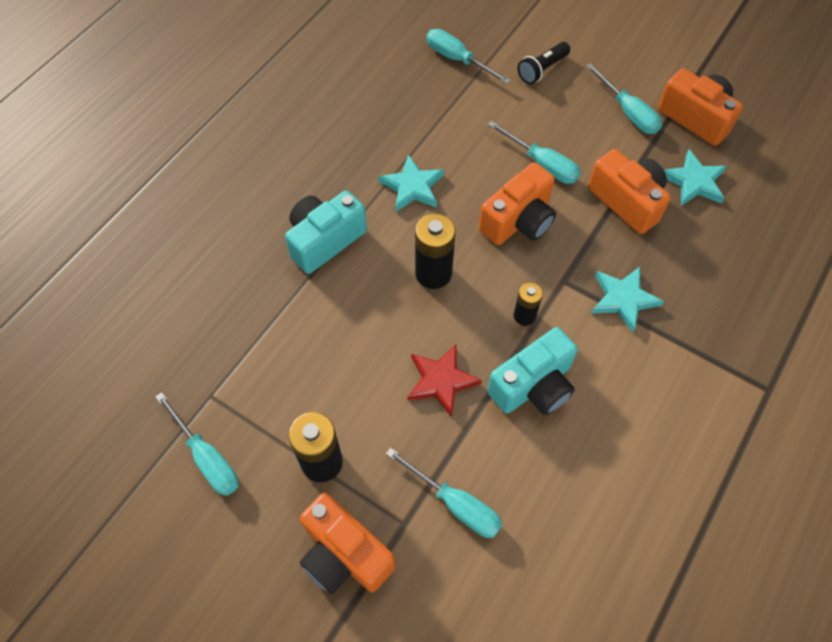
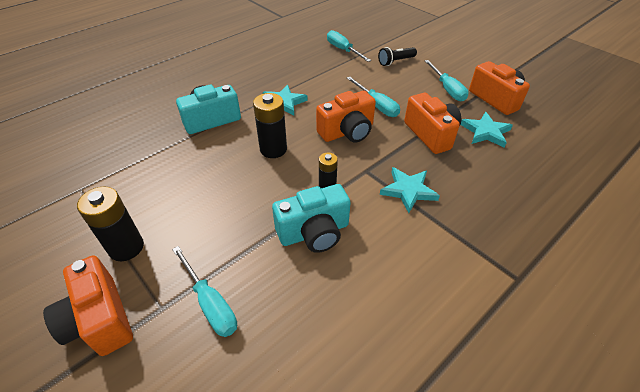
camera: 15 degrees right, 15 degrees down
(207, 457) = (49, 225): turquoise screwdriver -> none
(441, 381) = (245, 214): red star -> none

